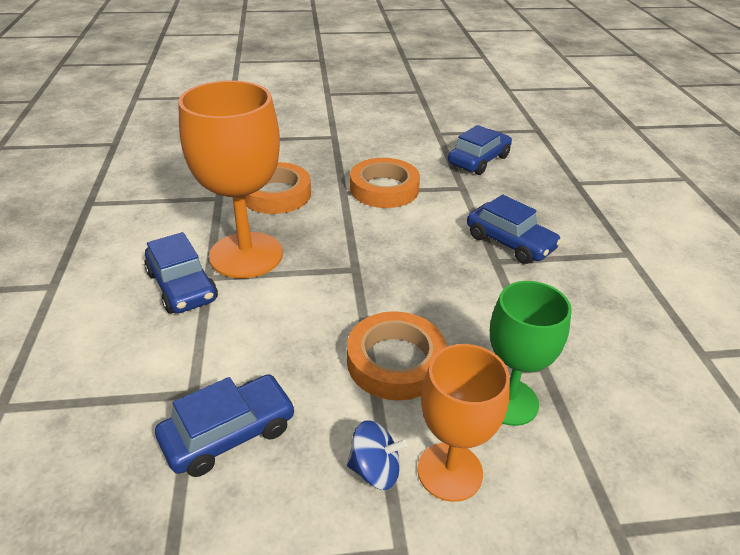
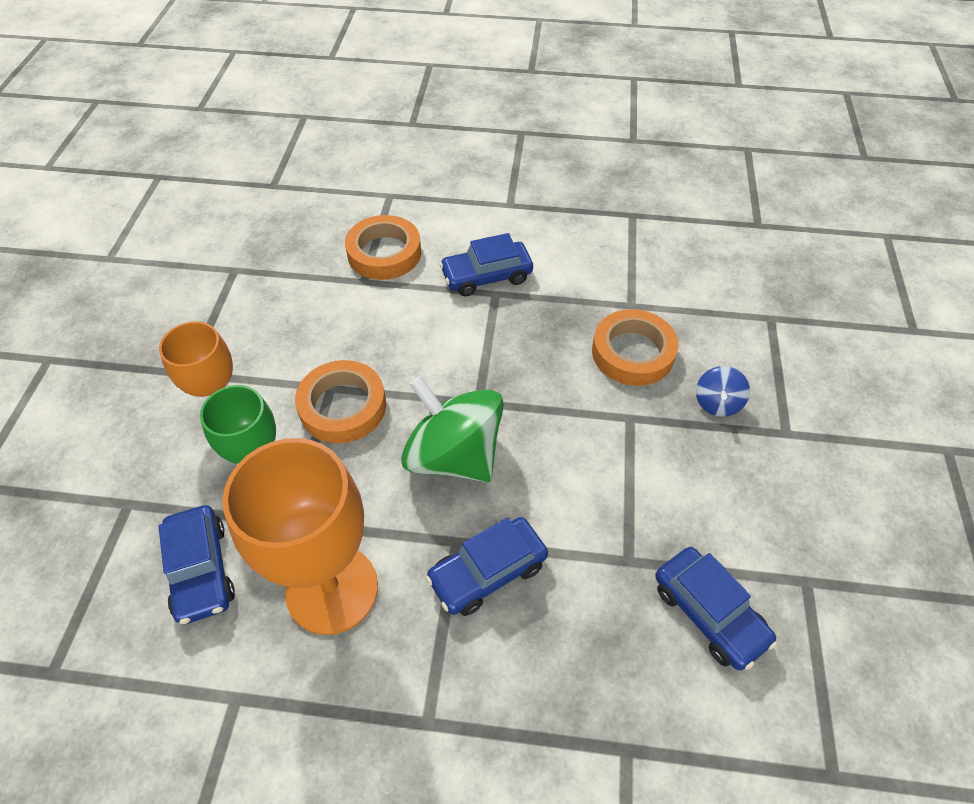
camera: 105 degrees right, 15 degrees up
(229, 434) = (318, 298): blue car -> blue car (201, 570)
(246, 255) = (522, 320): orange goblet -> orange goblet (332, 589)
(375, 470) = (250, 371): blue spinning top -> blue spinning top (717, 403)
(384, 189) = (633, 462): orange tape -> orange tape (384, 253)
(418, 274) = (454, 455): none -> green spinning top

